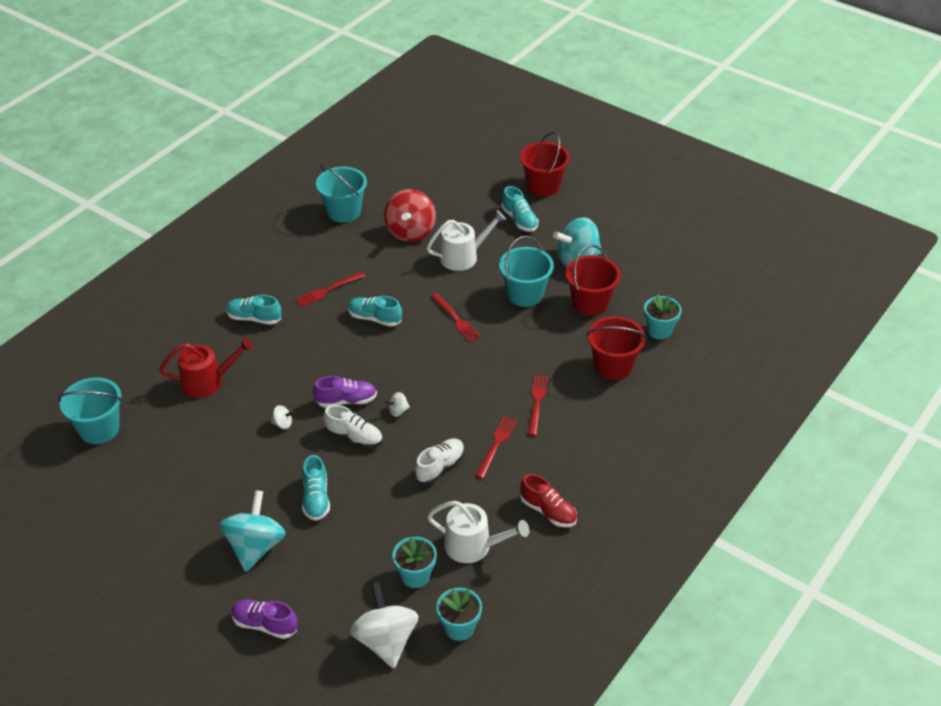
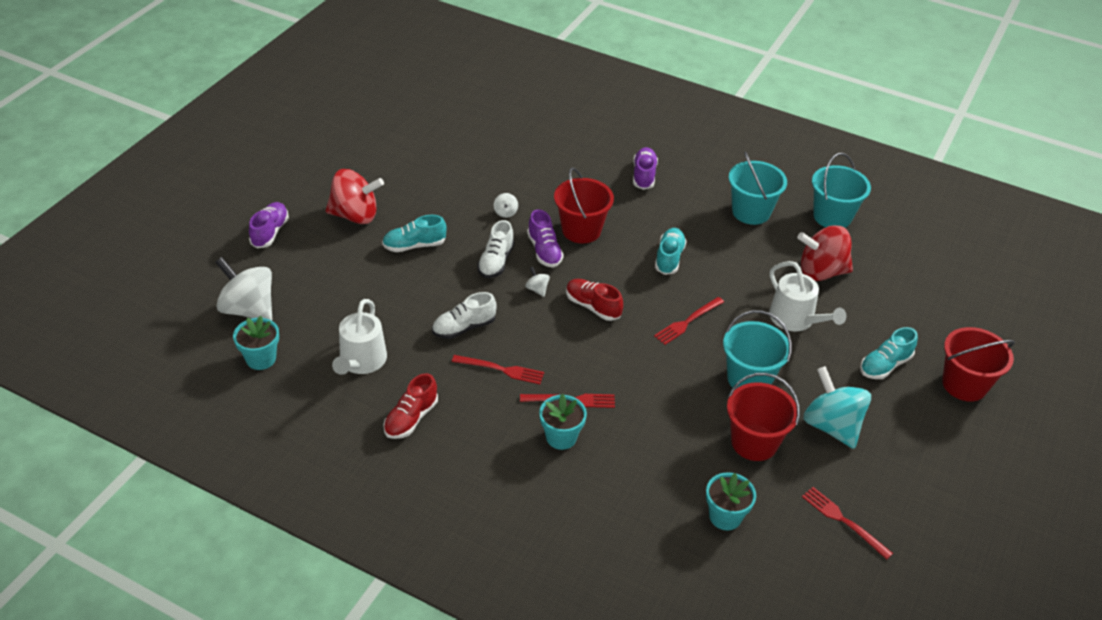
camera: 80 degrees right, 0 degrees up
(99, 429) = (481, 108): turquoise bucket -> turquoise bucket (751, 212)
(207, 382) = (551, 159): red watering can -> none
(254, 318) = (644, 175): turquoise shoe -> purple shoe
(255, 547) = (355, 215): turquoise spinning top -> red spinning top
(328, 290) = (701, 220): red fork -> red fork (843, 521)
(385, 641) = (248, 309): white spinning top -> white spinning top turned 120 degrees counterclockwise
(415, 576) = (323, 322): turquoise flower pot -> turquoise flower pot (561, 437)
(427, 376) = (593, 306): none -> red shoe
(440, 467) = (464, 328): white shoe -> white shoe turned 120 degrees clockwise
(613, 366) = (647, 469): red bucket -> red bucket (581, 230)

